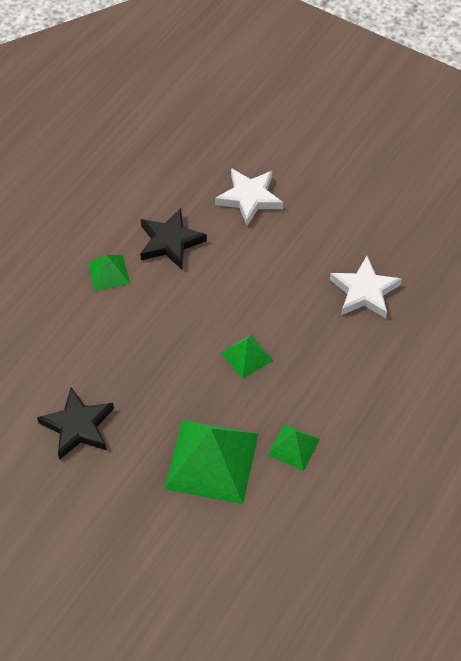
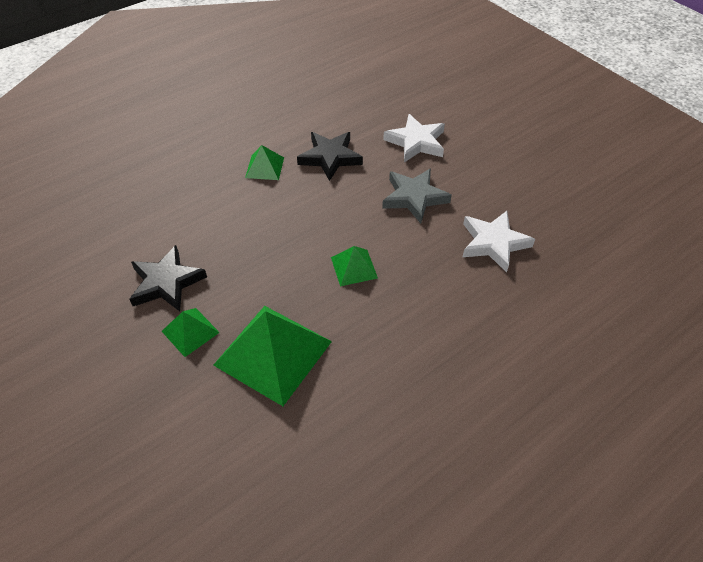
camera: 20 degrees right, 5 degrees down
(273, 264) = (414, 197): none -> grey star
(293, 447) = (361, 365): green pyramid -> green pyramid (190, 332)

